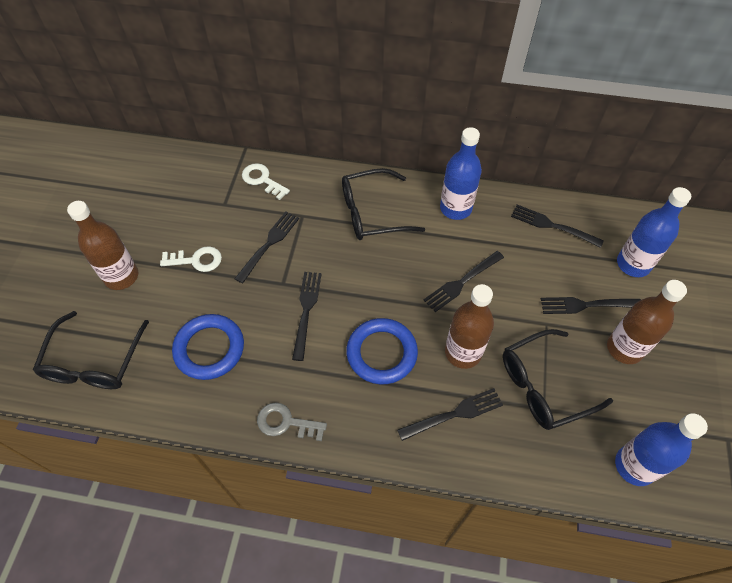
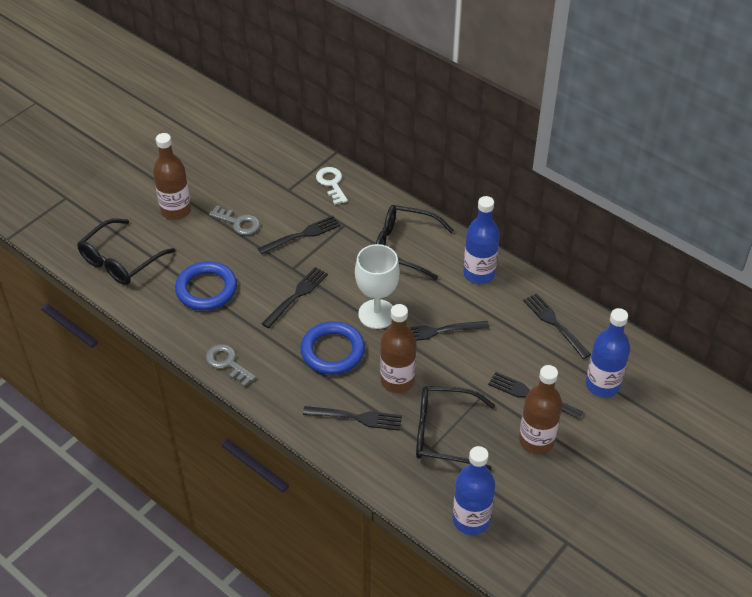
camera: 30 degrees right, 10 degrees down
(196, 260) = (238, 223): white key -> grey key
(395, 292) = (377, 314): none -> white goblet

